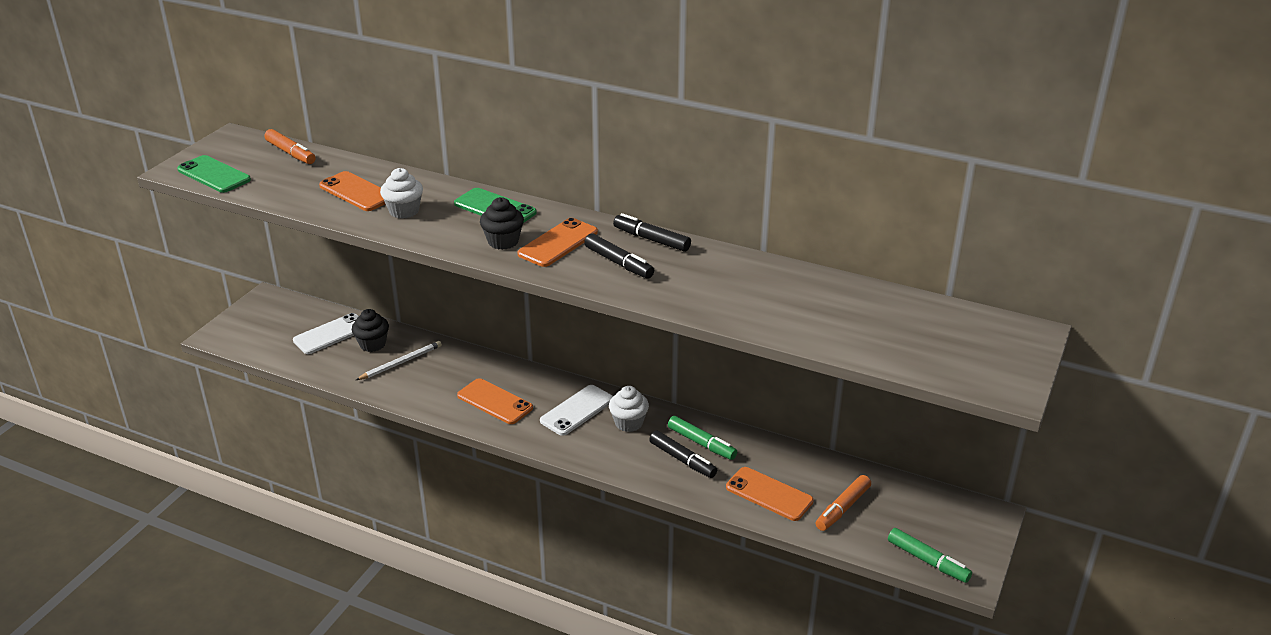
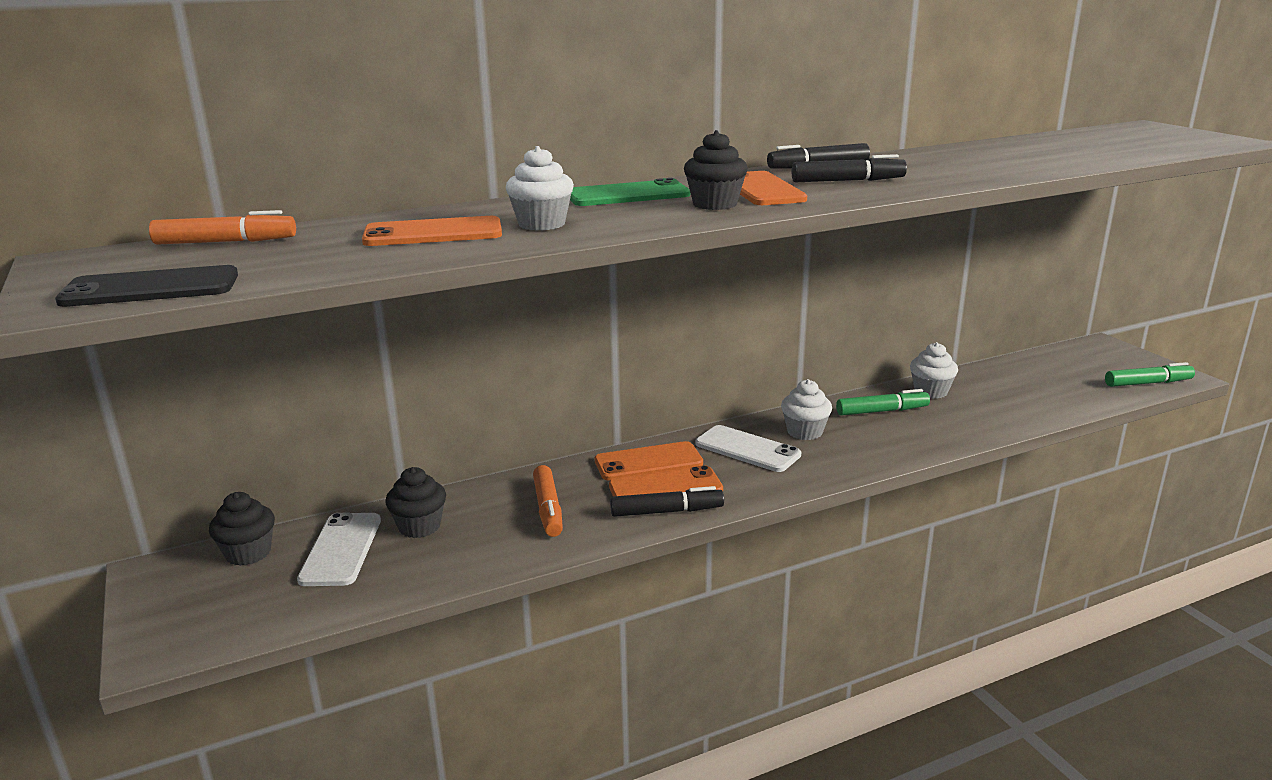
camera: 50 degrees left, 10 degrees down
(214, 175) = (151, 288): green phone -> black phone
(303, 311) = (248, 553): none -> black cupcake
(400, 363) = (492, 520): white pencil -> none
(577, 410) = (747, 449): white phone -> white phone turned 45 degrees counterclockwise
(682, 460) = (898, 428): black marker -> black marker (666, 511)
(764, 454) = (930, 392): none -> white cupcake
(769, 494) = (995, 409): orange phone -> orange phone (648, 462)
(842, 508) = (1045, 389): orange marker -> orange marker (548, 509)

